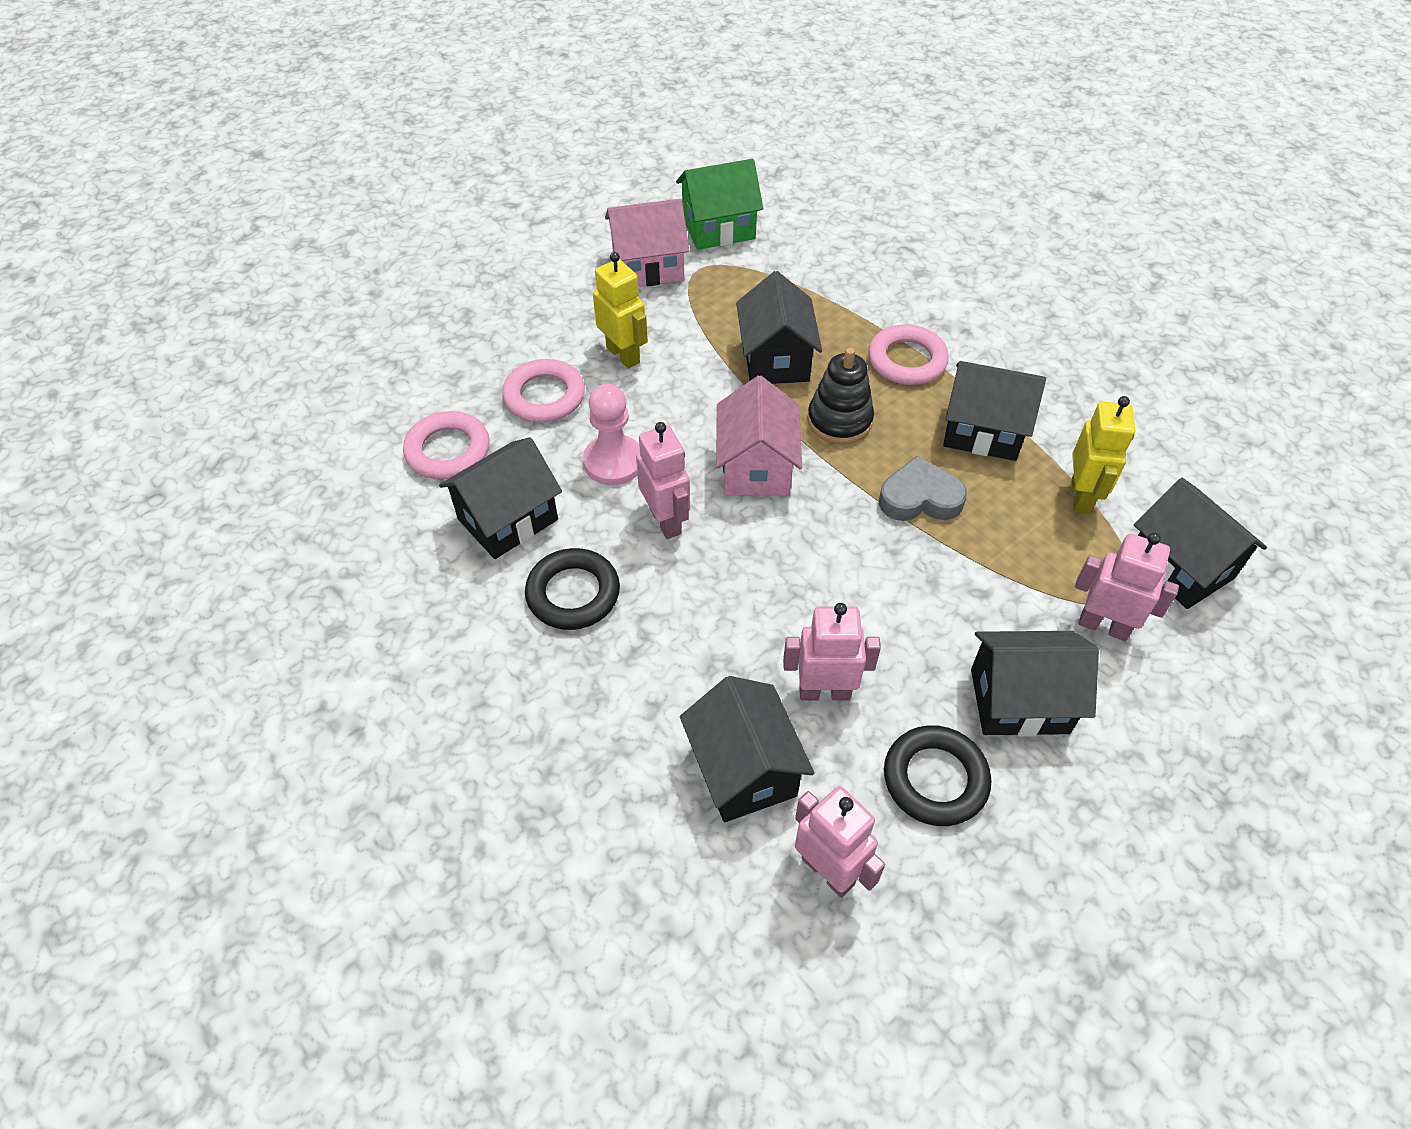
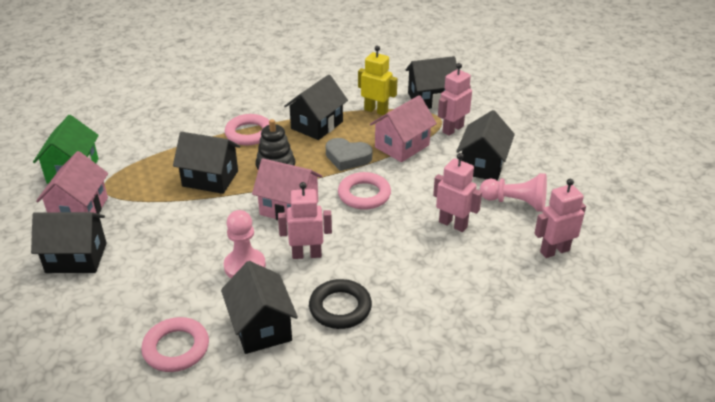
camera: 70 degrees left, 15 degrees down
(544, 396) = (161, 287): pink ring -> pink ring (364, 195)
(623, 355) = (153, 240): yellow robot -> none
(743, 770) = (489, 265): black house -> black house (76, 258)
(824, 691) = (453, 224): pink robot -> pink robot turned 105 degrees clockwise
(920, 498) = (347, 158): grey heart -> grey heart turned 90 degrees counterclockwise
(935, 779) = (515, 203): black ring -> pink pawn
(999, 562) = (402, 146): none -> pink house

